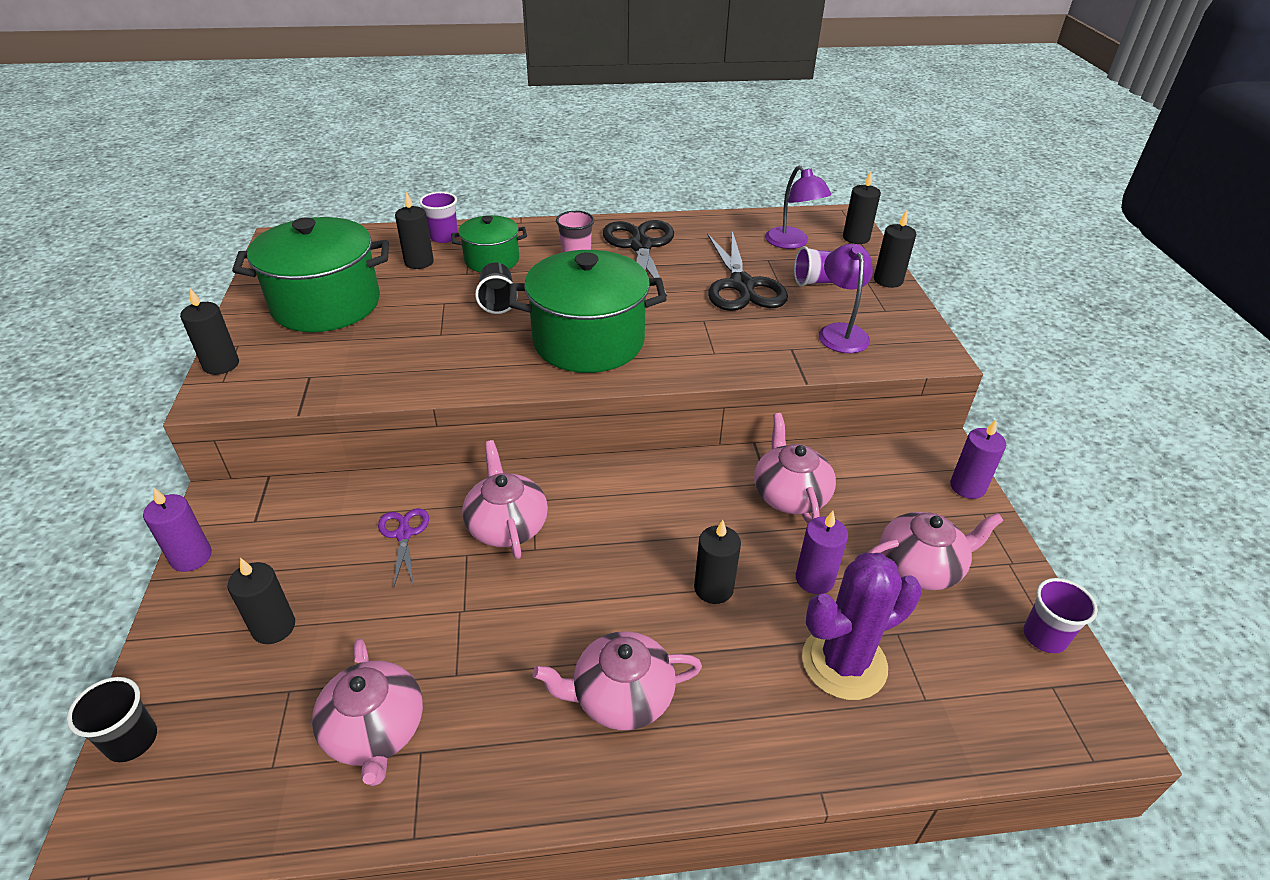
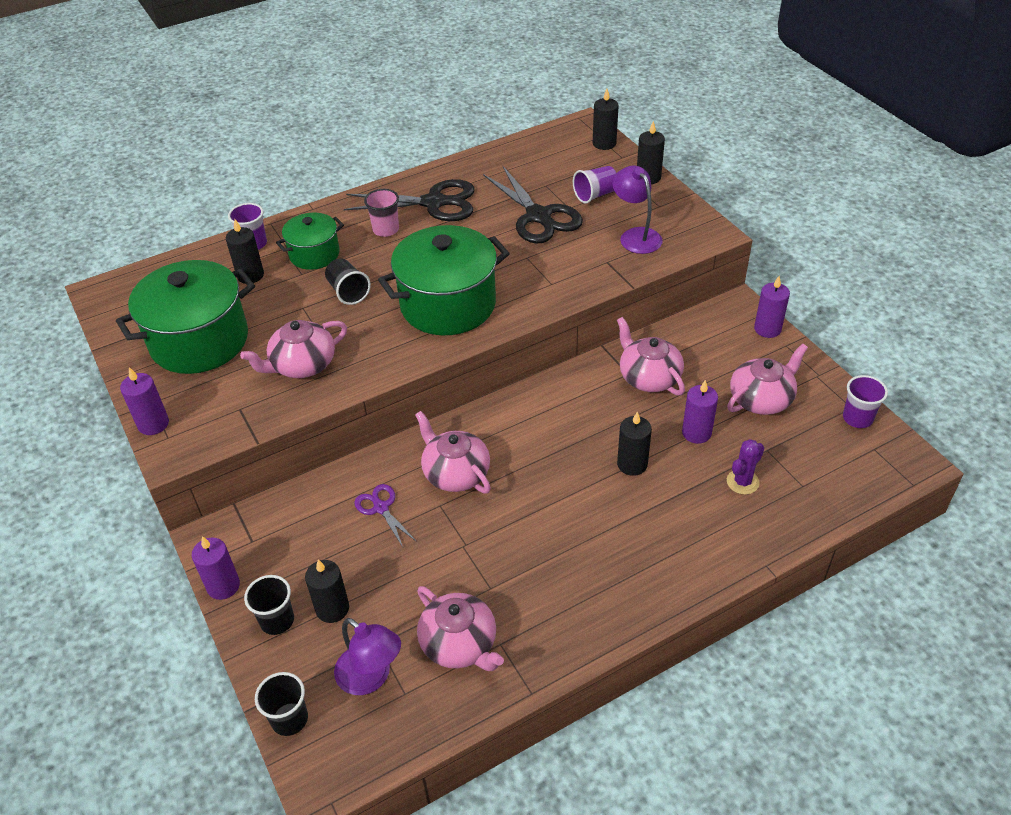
camera: 20 degrees left, 5 degrees up
(210, 617) = (277, 620): none -> black cup
(221, 365) = (153, 424): black candle -> purple candle
(621, 696) = (611, 558): pink teapot -> pink teapot (302, 365)
(640, 246) = (433, 203): black scissors -> black scissors turned 120 degrees clockwise
(792, 243) = (556, 163): purple lamp -> purple lamp (371, 677)
(844, 663) = (742, 482): purple cactus -> purple cactus, size x0.53

